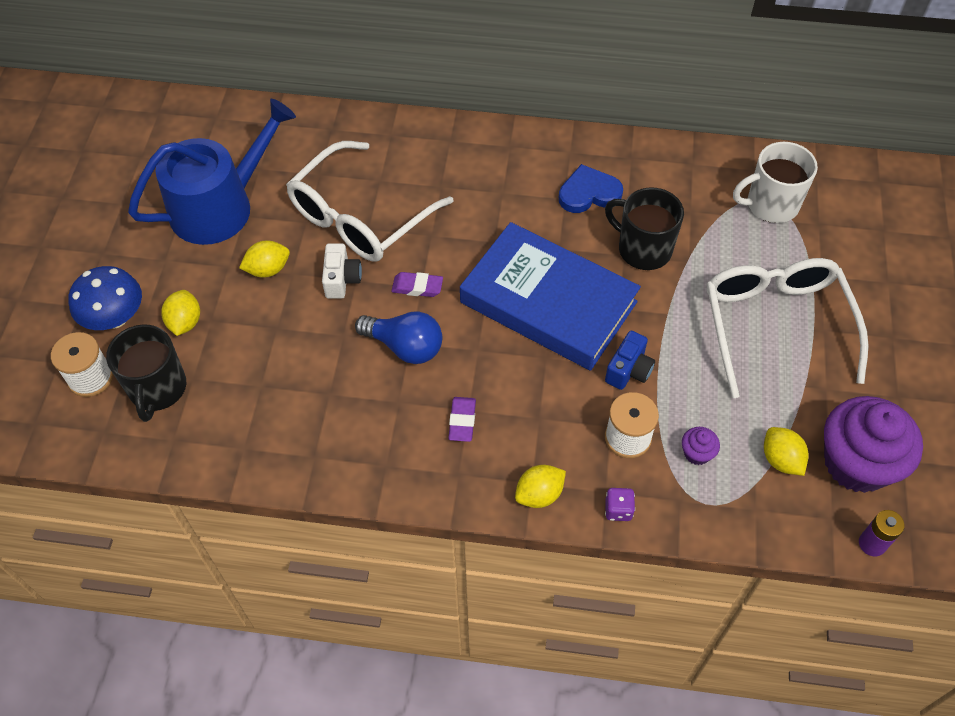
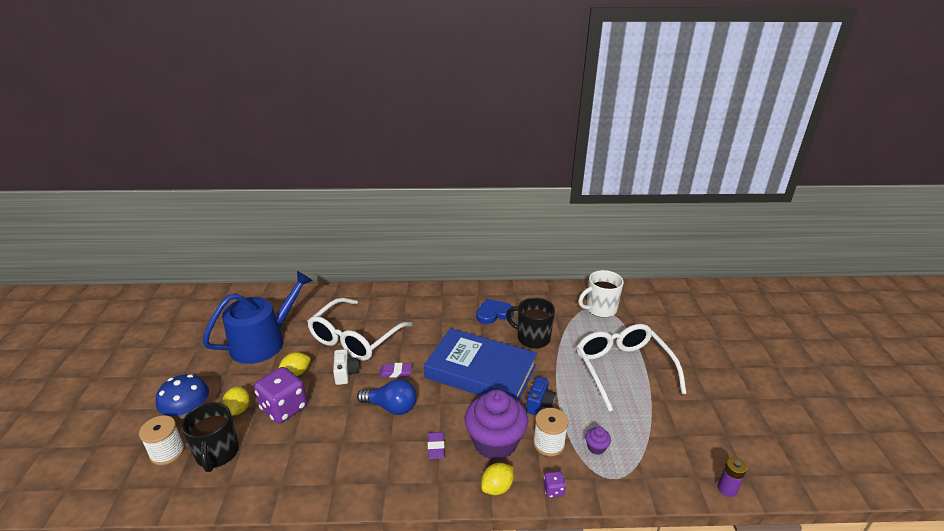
camera: 10 degrees left, 25 degrees down
(249, 328) = (284, 408): none -> purple dice
(781, 460) = (651, 444): yellow lemon -> none
(856, 463) = (698, 440): purple cupcake -> purple cupcake (495, 442)

